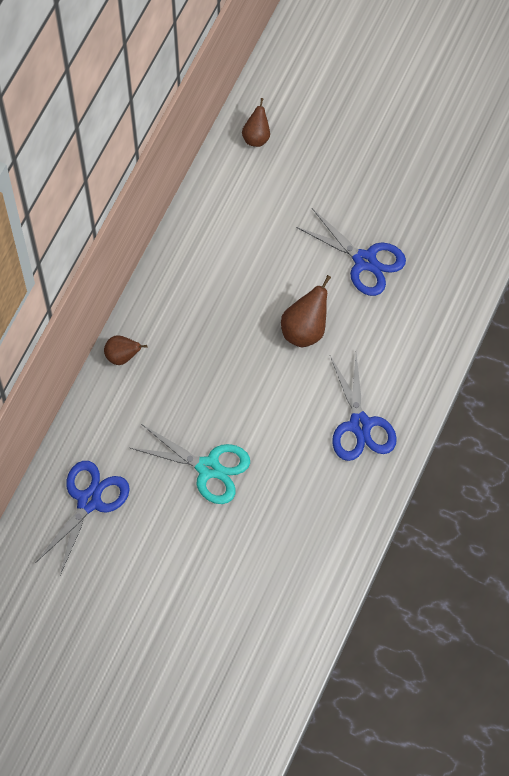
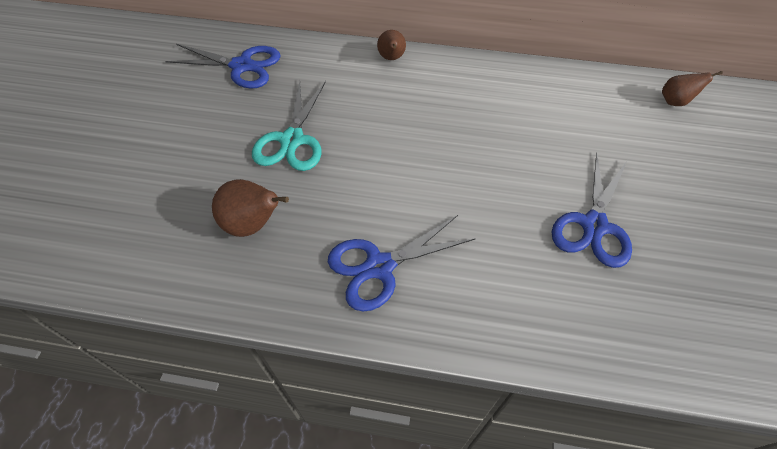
camera: 75 degrees right, 10 degrees down
(305, 330) = (479, 187): brown pear -> brown pear (253, 224)

